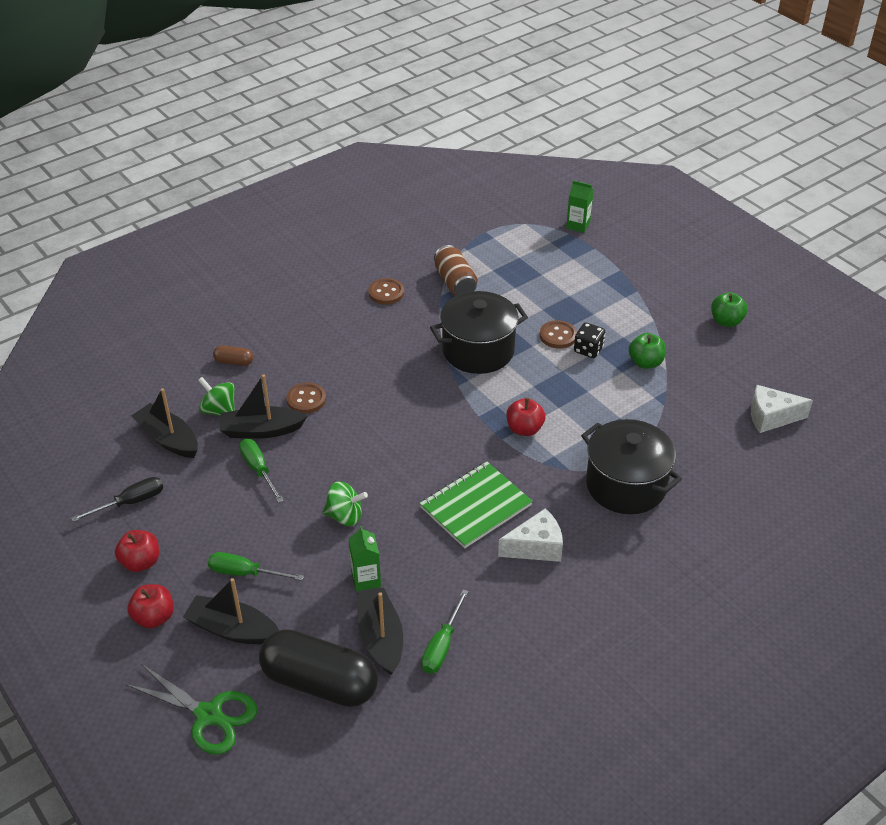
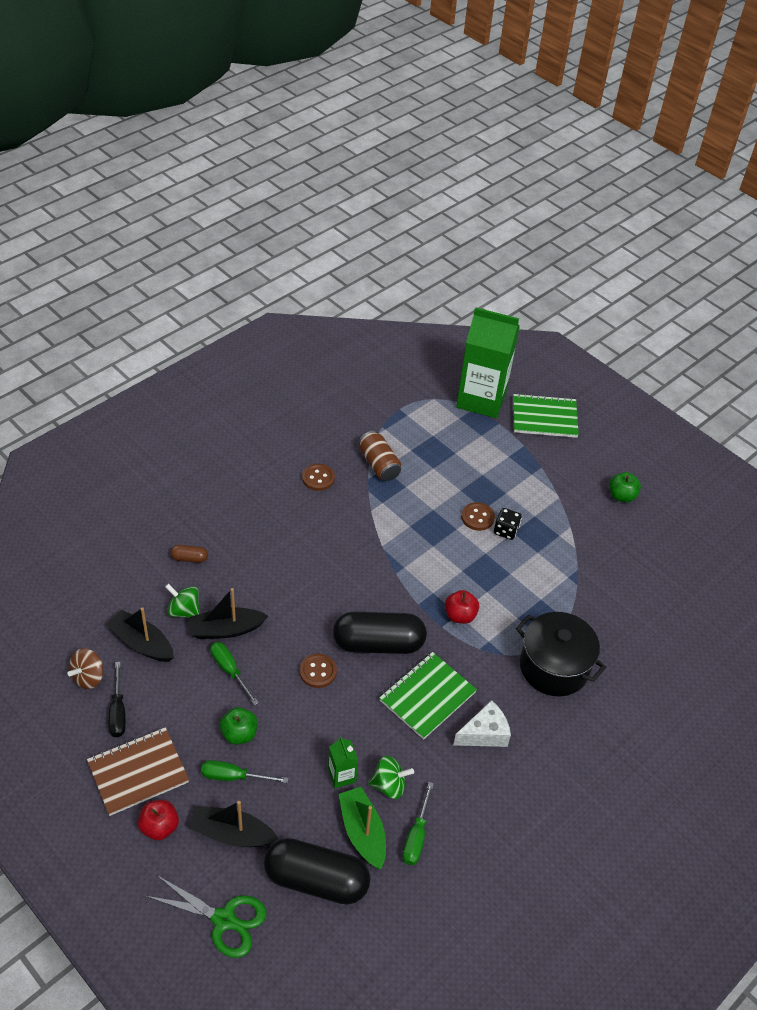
camera: 10 degrees left, 5 degrees up
(105, 468) = (88, 677): none -> brown spinning top
(130, 502) = (118, 711): black screwdriver -> black screwdriver turned 120 degrees clockwise
(141, 562) = (138, 772): red apple -> brown notebook
(306, 399) = (262, 595): brown button -> brown button (318, 671)
(345, 516) = (314, 713): green spinning top -> green spinning top (389, 785)
(380, 638) = (362, 832): black boat -> green boat
(428, 452) = (378, 643): none -> black capsule
(478, 350) = (409, 536): black pot -> none
(578, 225) = (481, 399): green carton -> green carton, size x2.44
(645, 362) = (557, 542): green apple -> green apple (239, 734)
(647, 244) = (544, 417): none -> green notebook
(771, 417) = (669, 592): white cheese -> none

